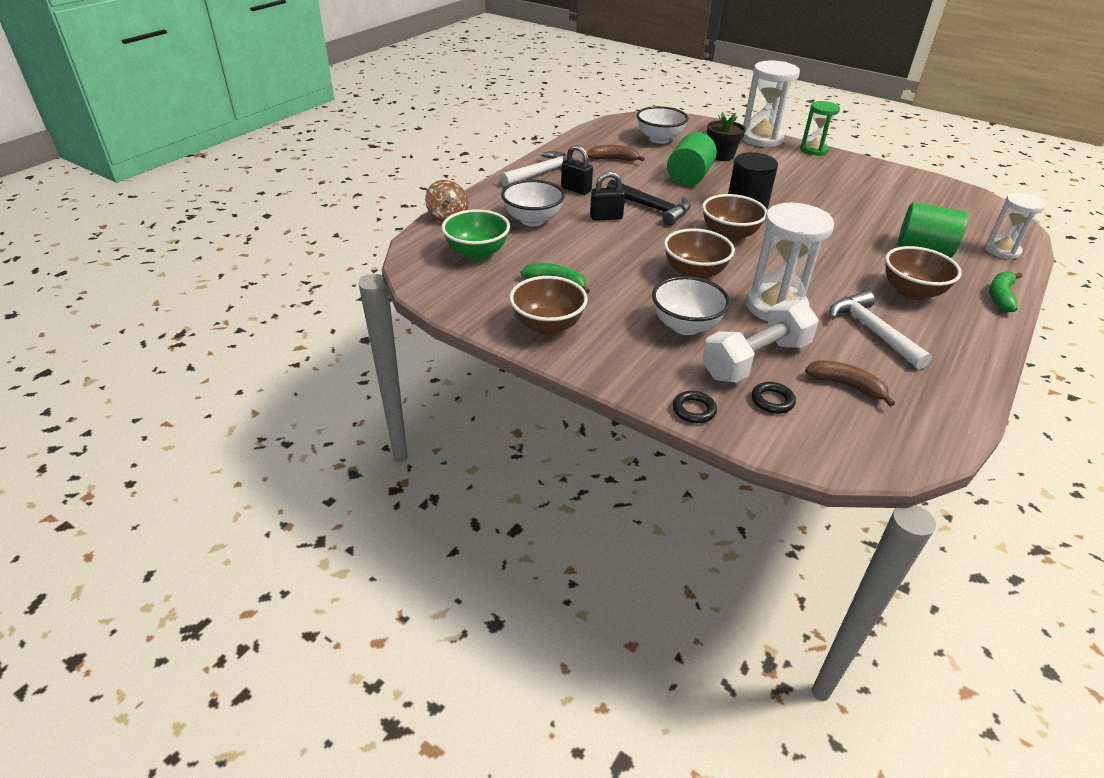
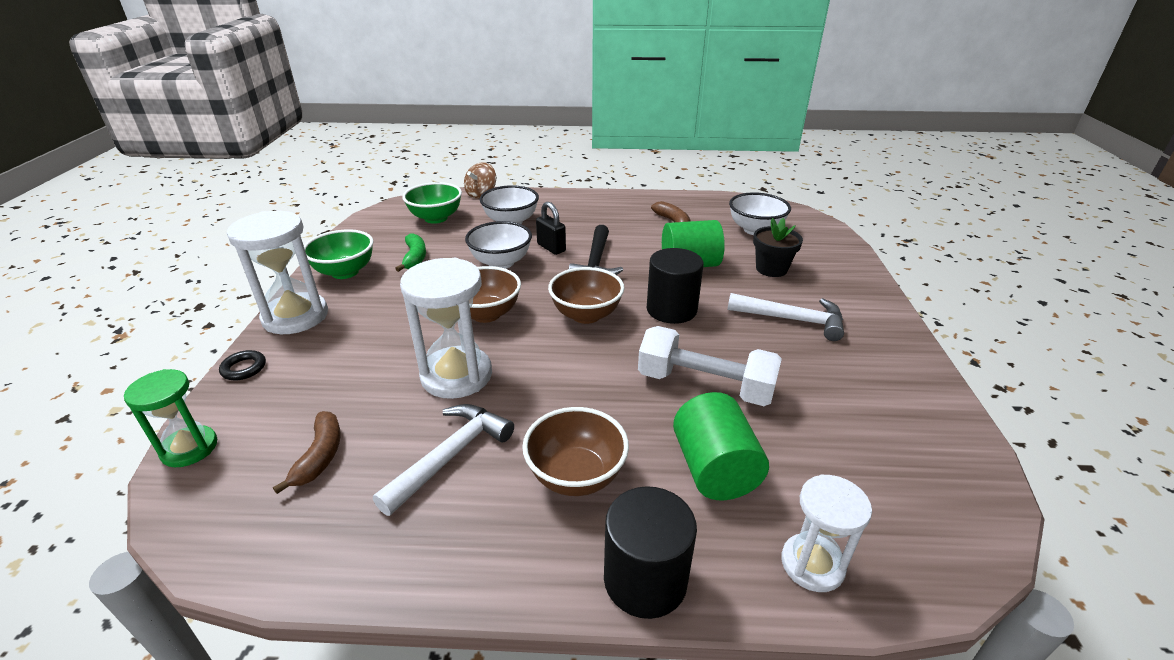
camera: 60 degrees right, 5 degrees down
(542, 173) = (600, 203): white hammer -> white hammer (792, 320)
(547, 326) = (345, 272): brown bowl -> green bowl
(576, 189) = (588, 223): black padlock -> none
(685, 326) = (384, 332): white bowl -> white bowl (501, 262)
(755, 360) = (343, 384): white dumbbell -> white dumbbell (705, 385)
(761, 139) = (861, 281): white hourglass -> white hourglass (295, 316)
(772, 401) = (273, 410): black ring -> none
(813, 150) = (893, 322): green hourglass -> green hourglass (189, 448)
(1000, 296) = (645, 579): green banana -> black cylinder

